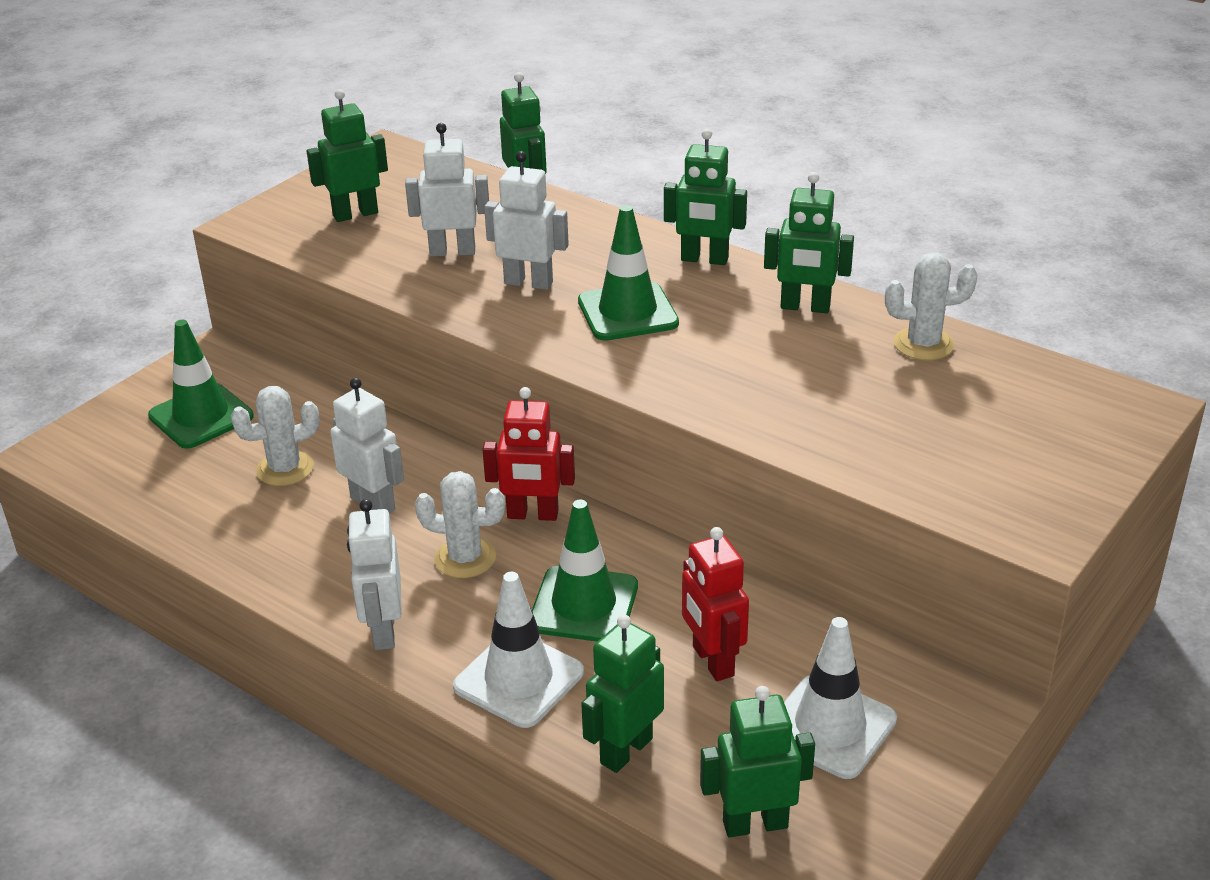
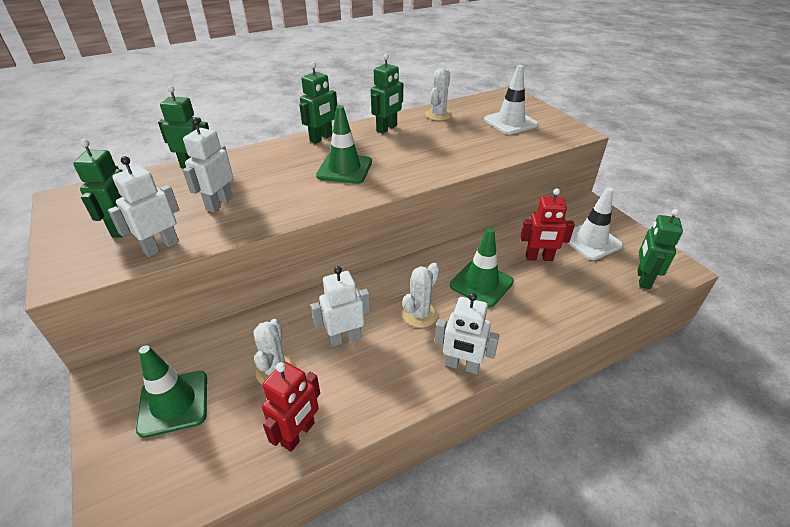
camera: 65 degrees left, 5 degrees up
(519, 679) = (525, 322): white traffic cone -> white traffic cone (510, 122)
(528, 282) = (283, 188): white robot -> white robot (161, 247)
(532, 515) = (401, 279): red robot -> red robot (298, 434)
(626, 750) = (588, 302): green robot -> none

